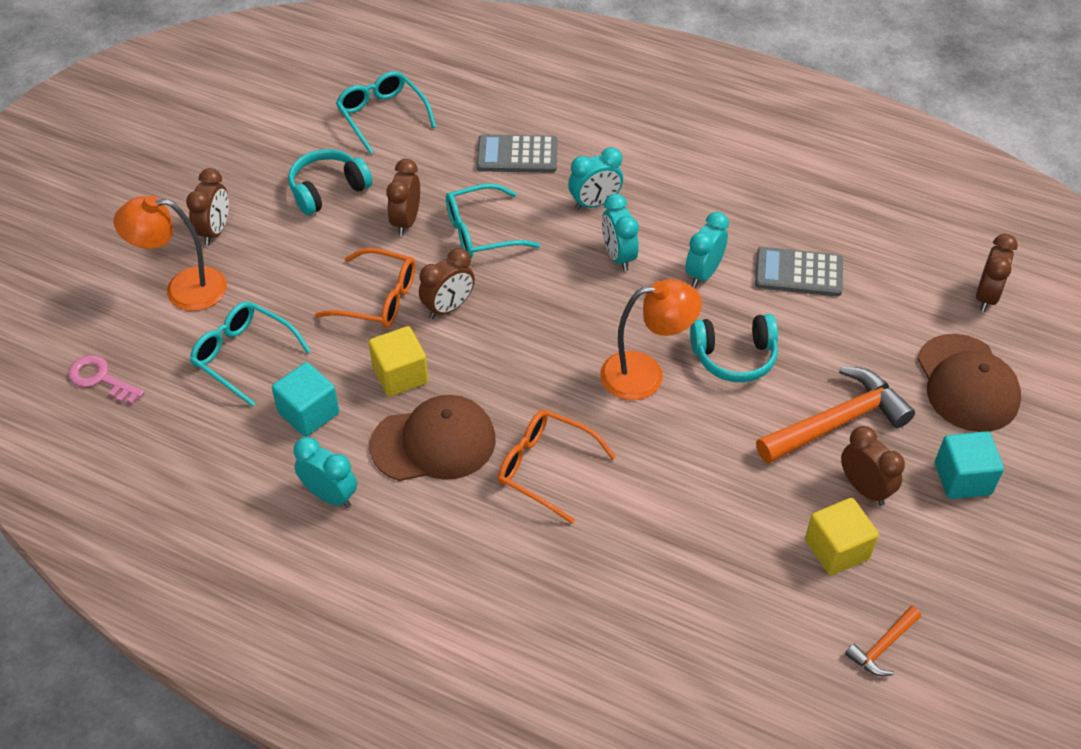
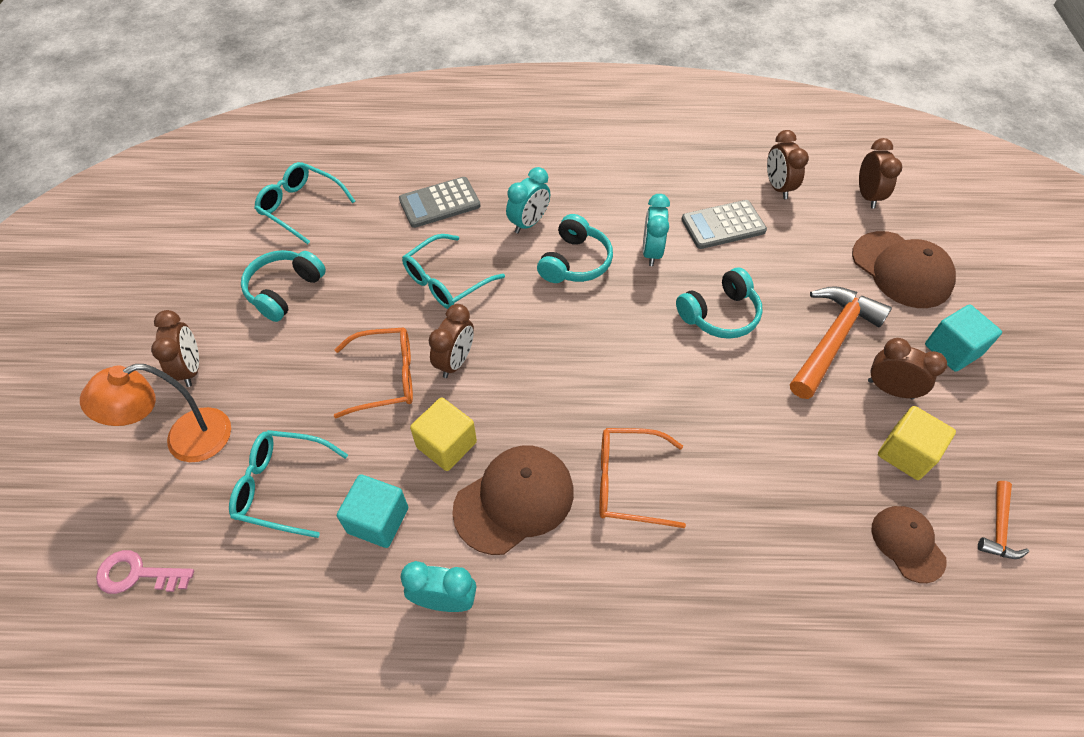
camera: 25 degrees left, 5 degrees up
(406, 221) = (373, 295): brown clock -> brown clock (777, 187)
(618, 256) = (575, 262): turquoise clock -> turquoise headphones
(645, 374) = (659, 358): orange lamp -> none
(778, 622) = (907, 544): none -> brown cap

